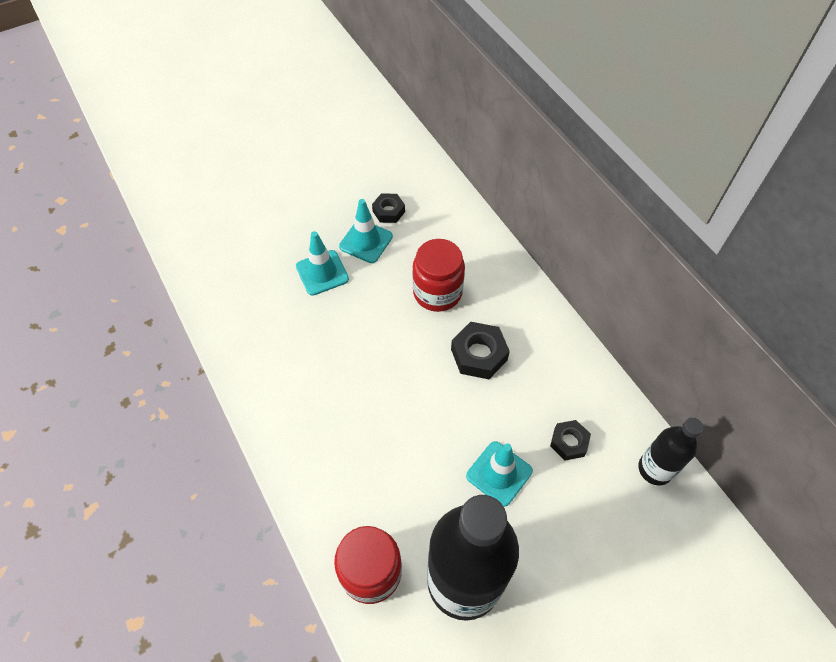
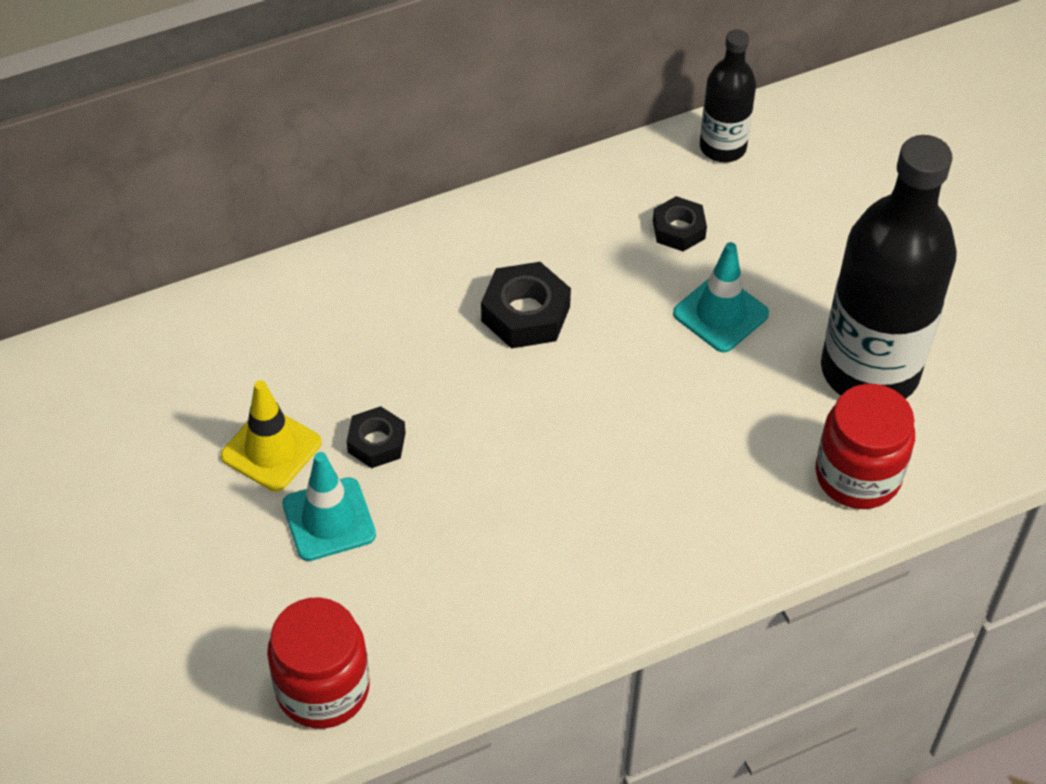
camera: 85 degrees left, 5 degrees down
(366, 241) = (271, 449): turquoise traffic cone -> yellow traffic cone
(388, 211) = (208, 410): black nut -> black nut (376, 442)
(437, 292) = (400, 355): red jar -> red jar (323, 689)

